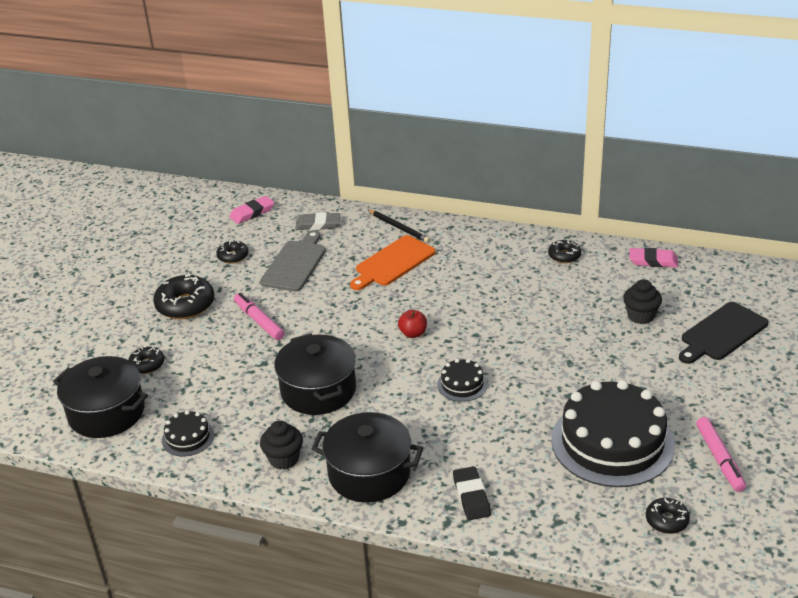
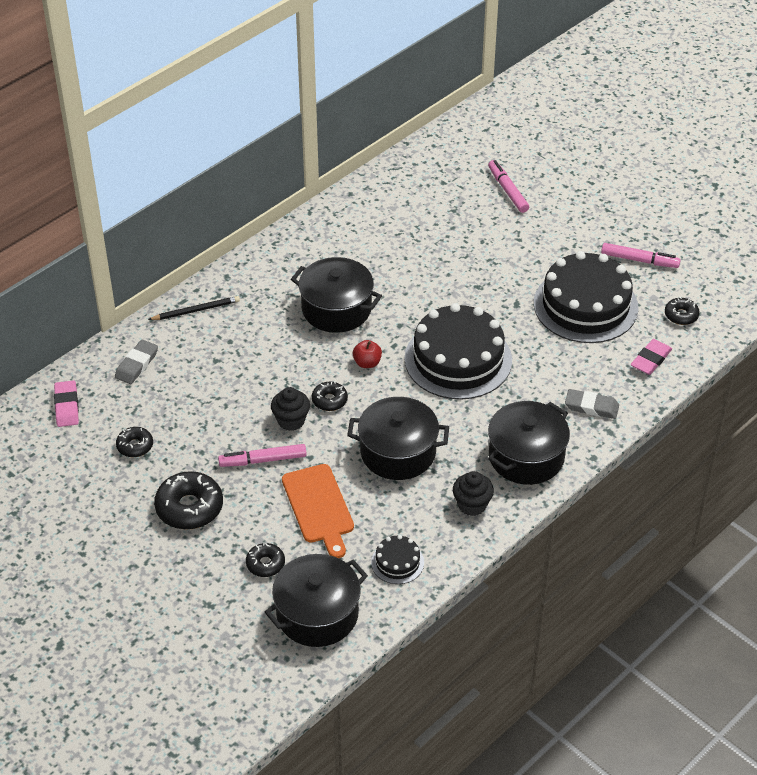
camera: 65 degrees left, 10 degrees up
(295, 264) = (190, 404): grey cutting board -> none
(393, 263) = (250, 336): orange cutting board -> orange cutting board (319, 507)
(462, 384) = (458, 359): black cake -> black cake, size x2.26
(463, 293) = (336, 309): none -> black pot
(471, 496) = (591, 407): black eraser -> grey eraser
(564, 256) = (336, 226): black donut -> black donut (329, 400)
(640, 316) = (452, 221): black cupcake -> black cupcake (291, 420)
(653, 261) = (387, 180): pink eraser -> pink eraser (651, 359)
(722, 333) = (508, 190): black cutting board -> pink marker

